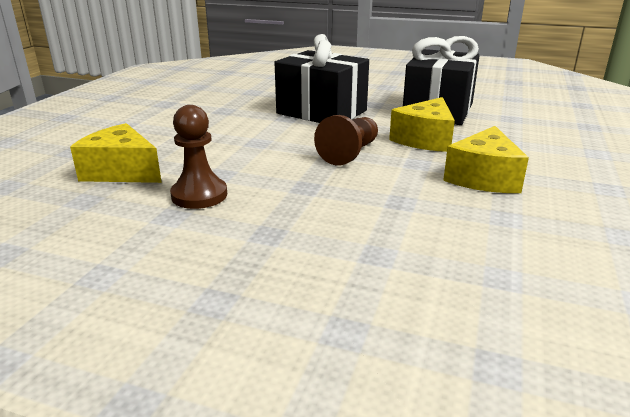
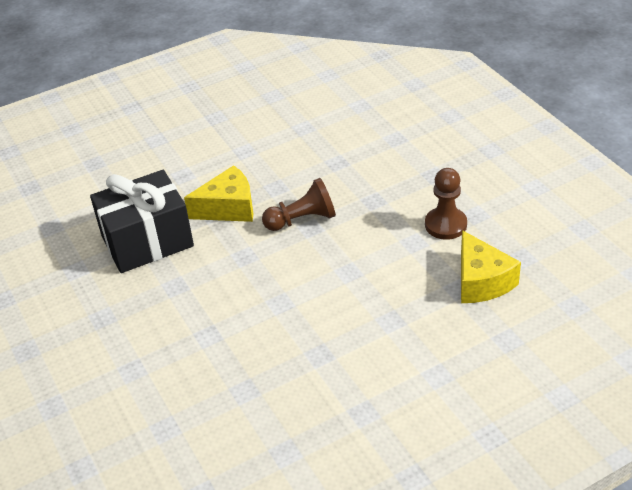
camera: 135 degrees left, 15 degrees up
(321, 112) = (240, 295): black gift -> none
(483, 178) = (262, 155): yellow cheese -> none

